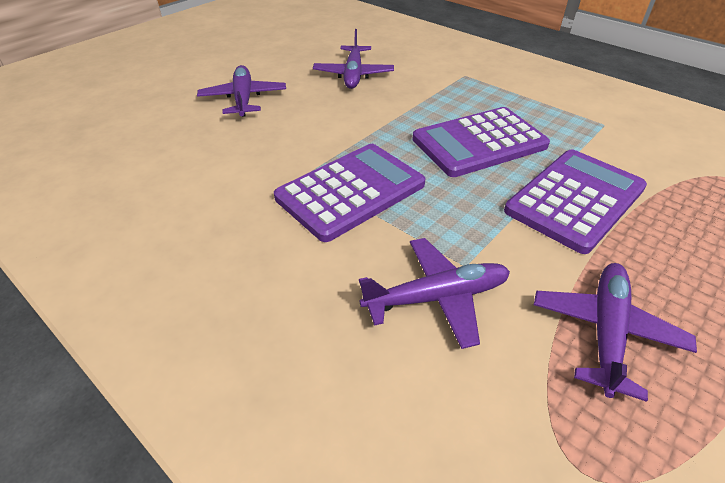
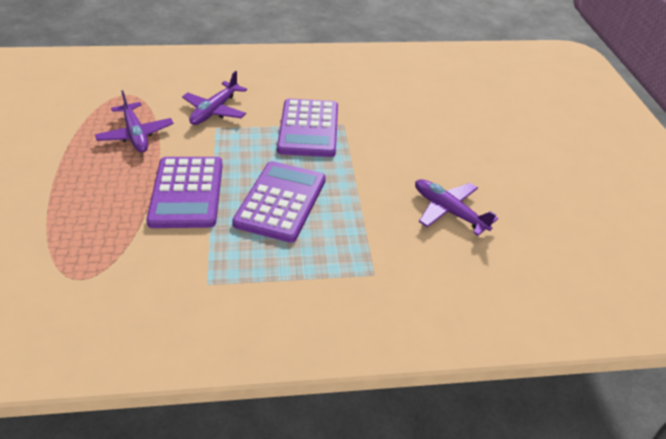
camera: 130 degrees right, 0 degrees up
(243, 99) = (463, 143): purple plane -> none

